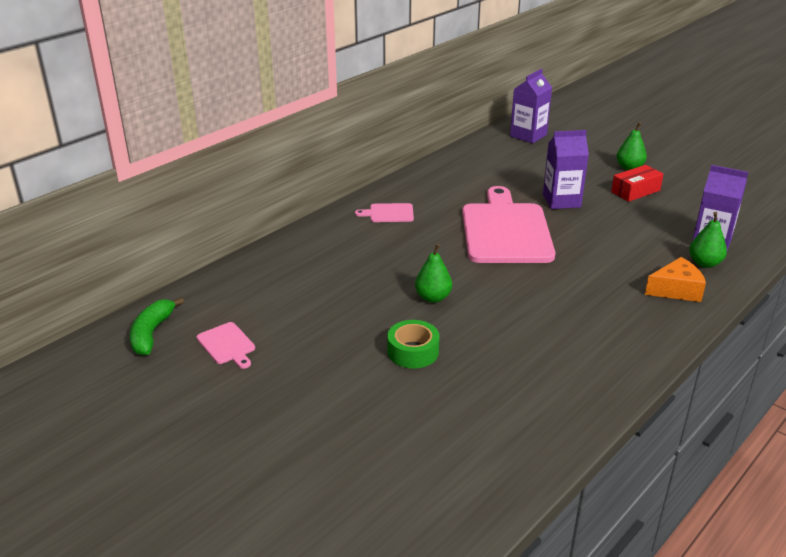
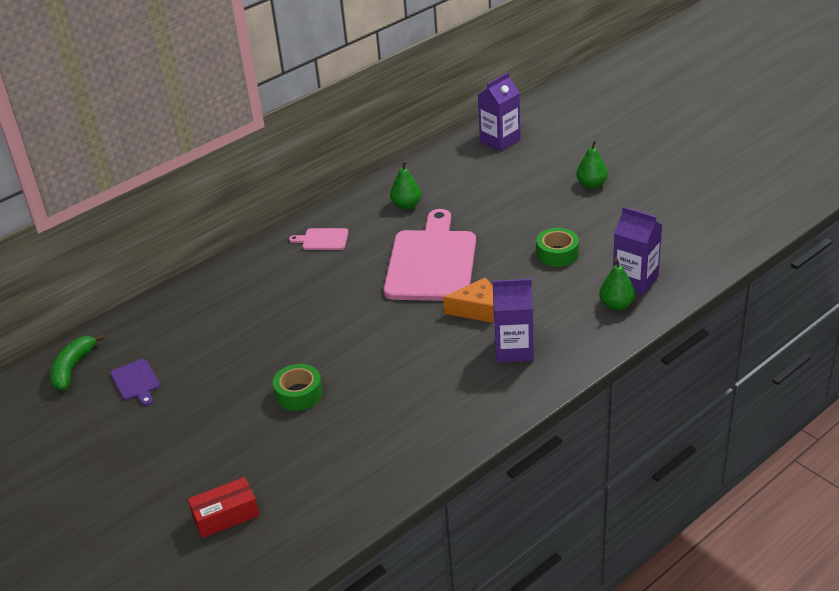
camera: 10 degrees right, 5 degrees up
(227, 345) = (136, 382): pink cutting board -> purple cutting board
(433, 297) = (335, 337): green pear -> green pear (406, 205)
(561, 201) = (502, 226): purple carton -> purple carton (514, 350)
(625, 222) = (557, 254): none -> green tape
(635, 191) = (584, 215): red box -> red box (226, 516)
(676, 290) = (573, 335): orange cheese -> orange cheese (476, 309)

